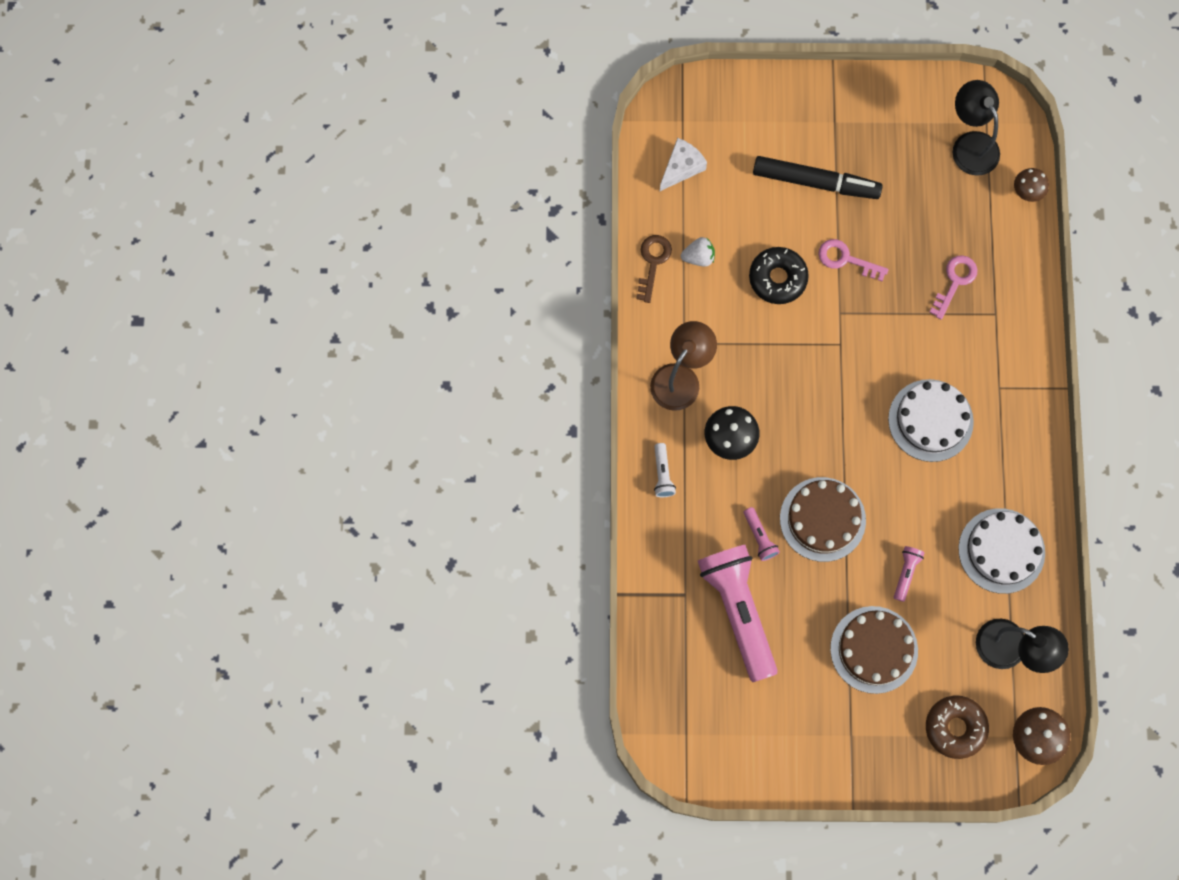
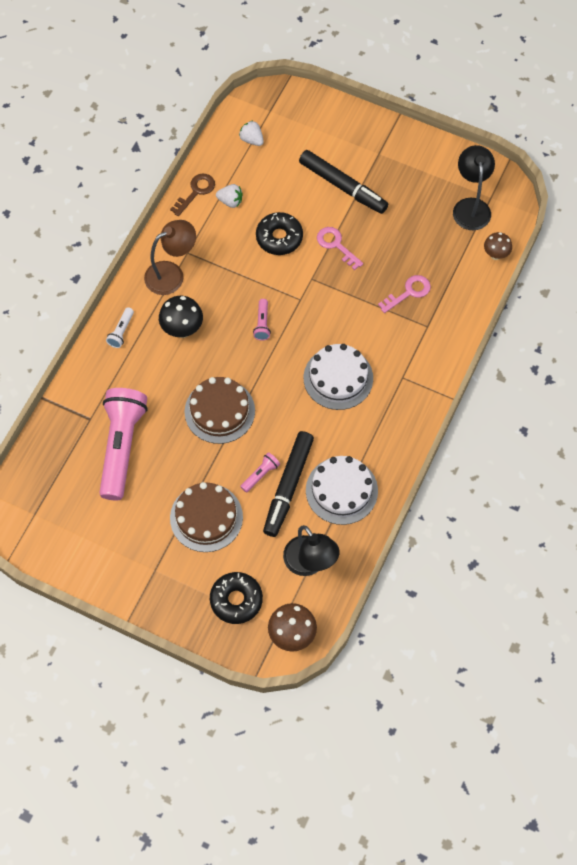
camera: 25 degrees right, 10 degrees down
(681, 167) = (252, 140): white cheese -> white strawberry
(759, 537) = (166, 403): pink flashlight -> pink flashlight (262, 323)
(942, 573) = (288, 486): none -> black marker
(955, 728) = (236, 600): brown donut -> black donut

